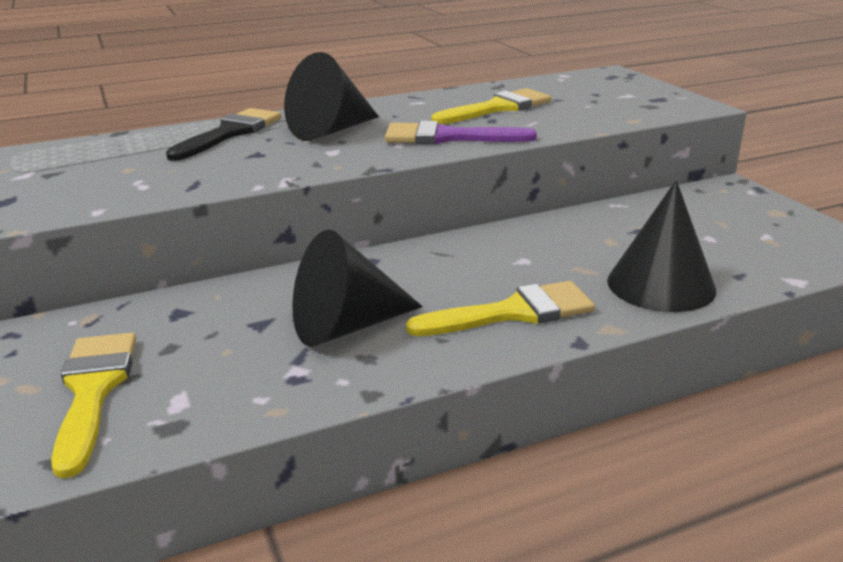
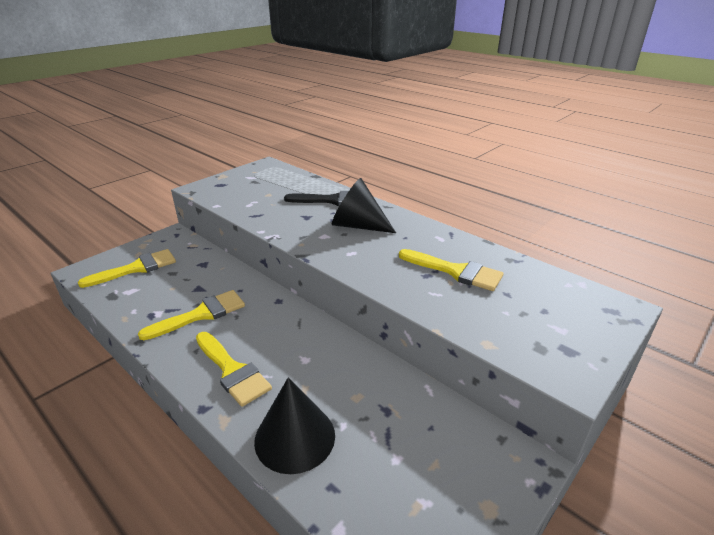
camera: 65 degrees right, 5 degrees up
(346, 326) = (201, 314): black cone -> yellow brush
(447, 137) = (375, 266): purple brush -> none

